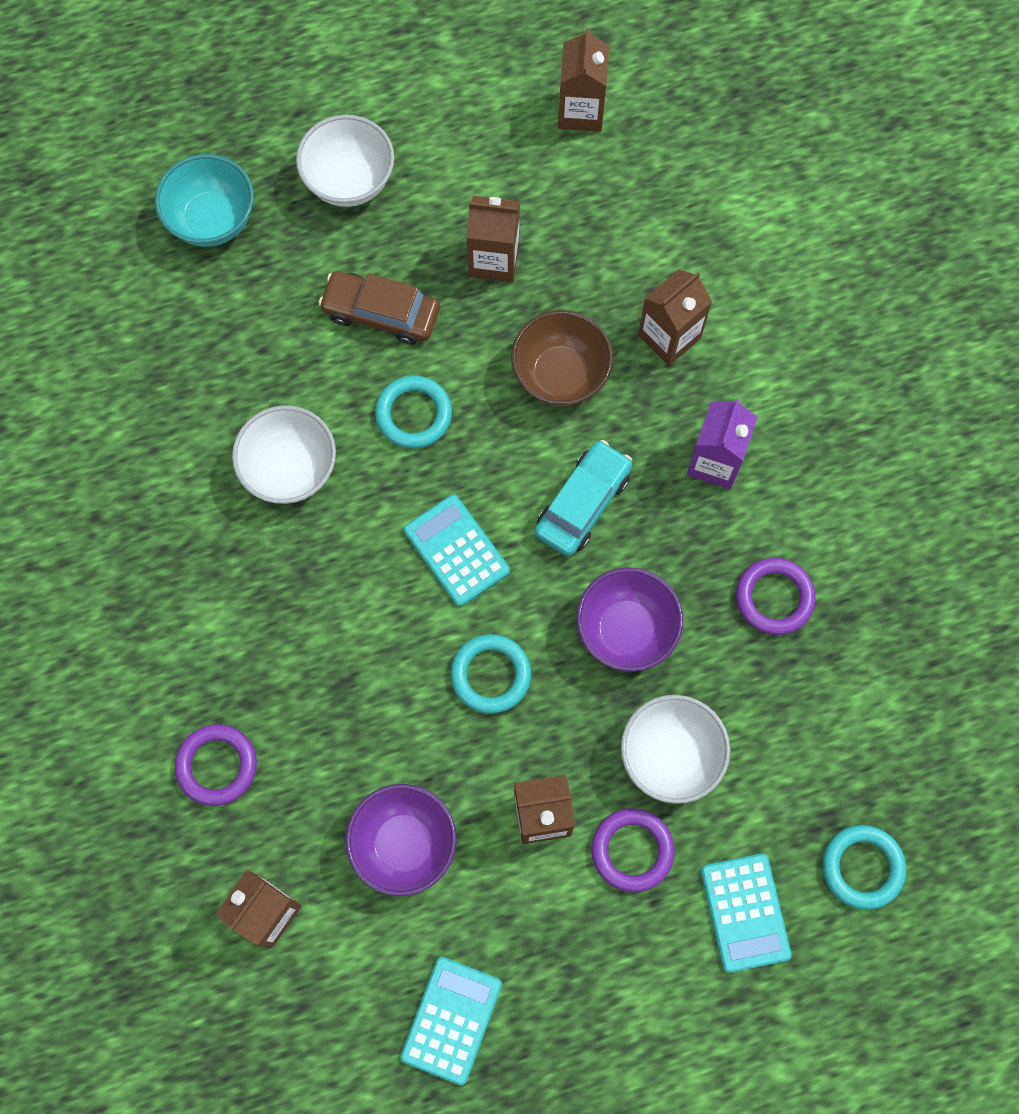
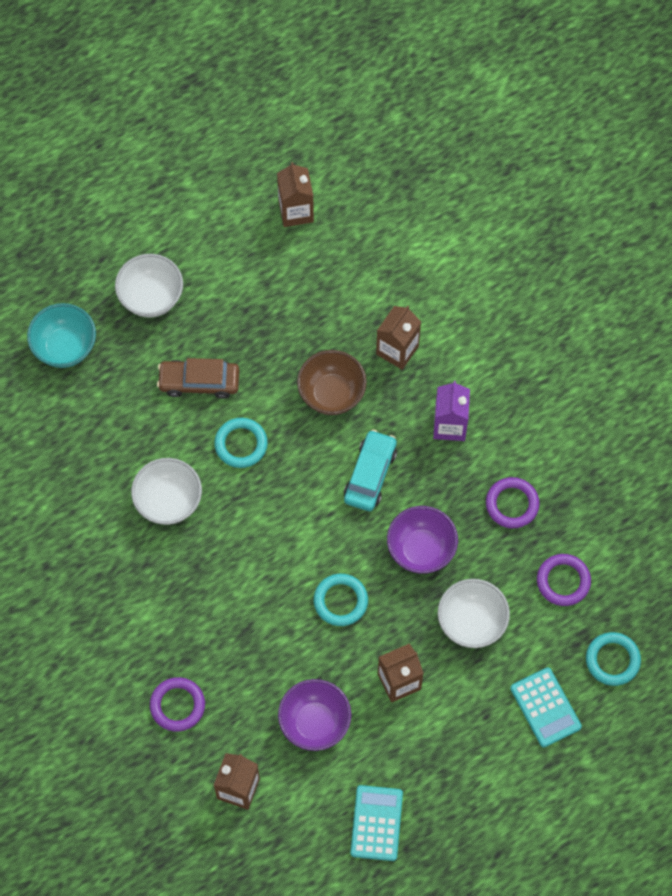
camera: 15 degrees left, 5 degrees down
(456, 550) = (295, 527): turquoise calculator -> none
(494, 259) = (265, 327): brown carton -> none
(632, 850) = (463, 688): purple ring -> purple ring (563, 581)

